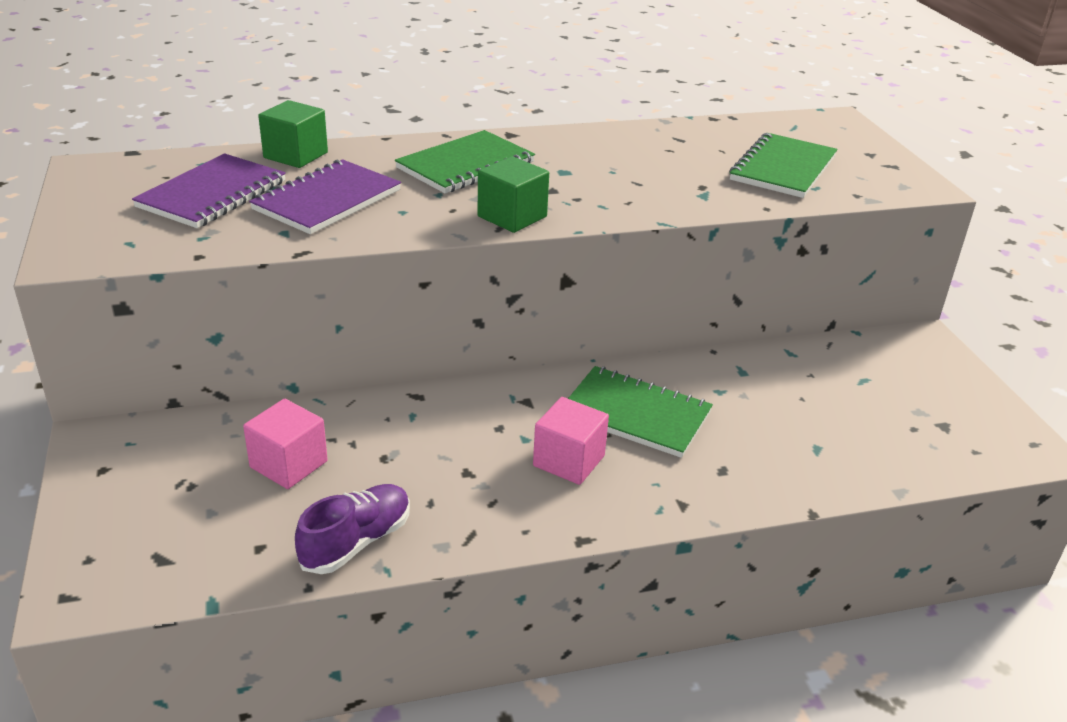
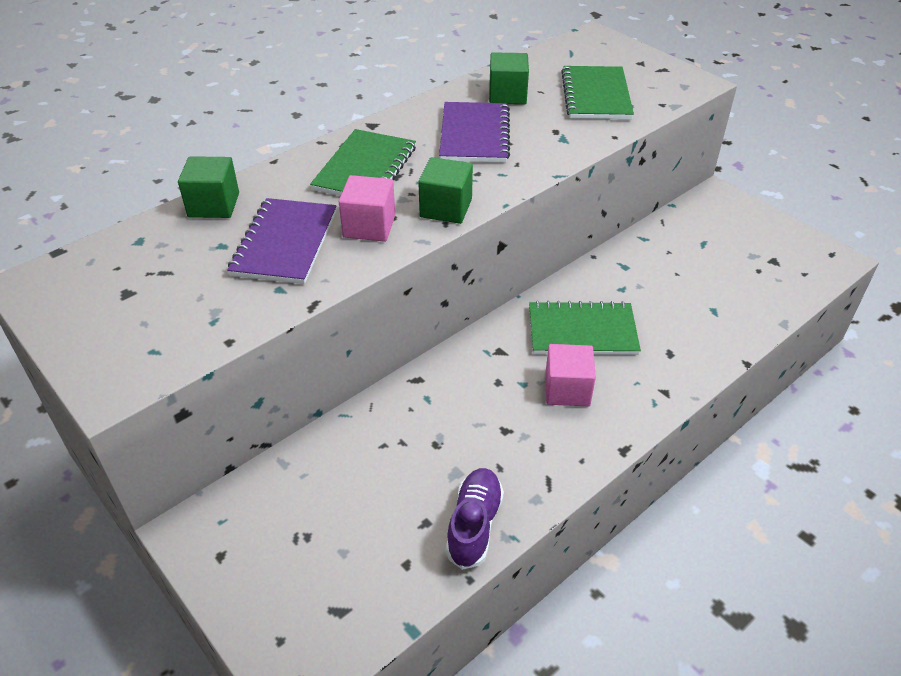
camera: 25 degrees left, 10 degrees up
(212, 194) = (179, 272): purple notebook -> purple notebook (474, 135)
(288, 464) = (369, 482): pink cube -> pink cube (369, 226)
(680, 145) = (507, 95): none -> green cube

